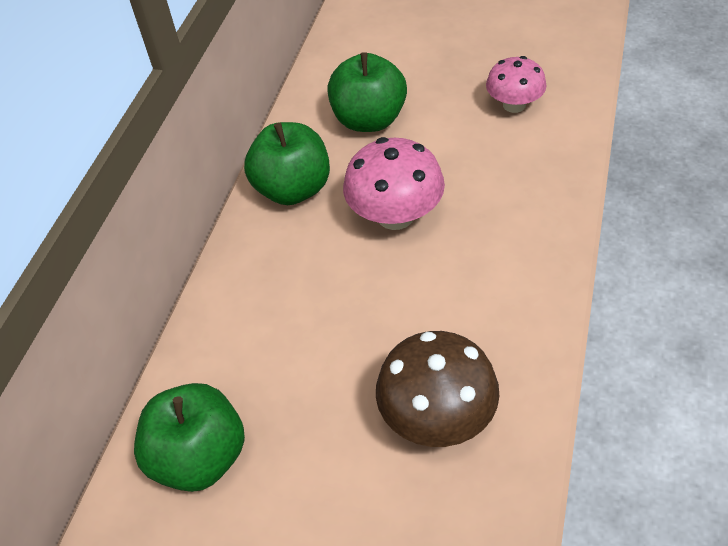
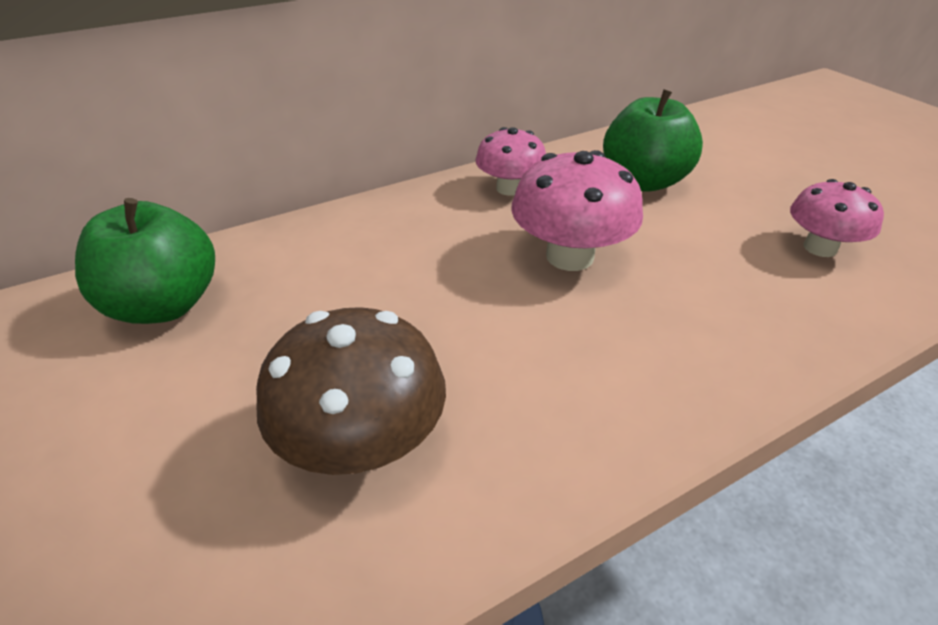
camera: 40 degrees right, 10 degrees down
(293, 189) = (509, 188): green apple -> pink mushroom

